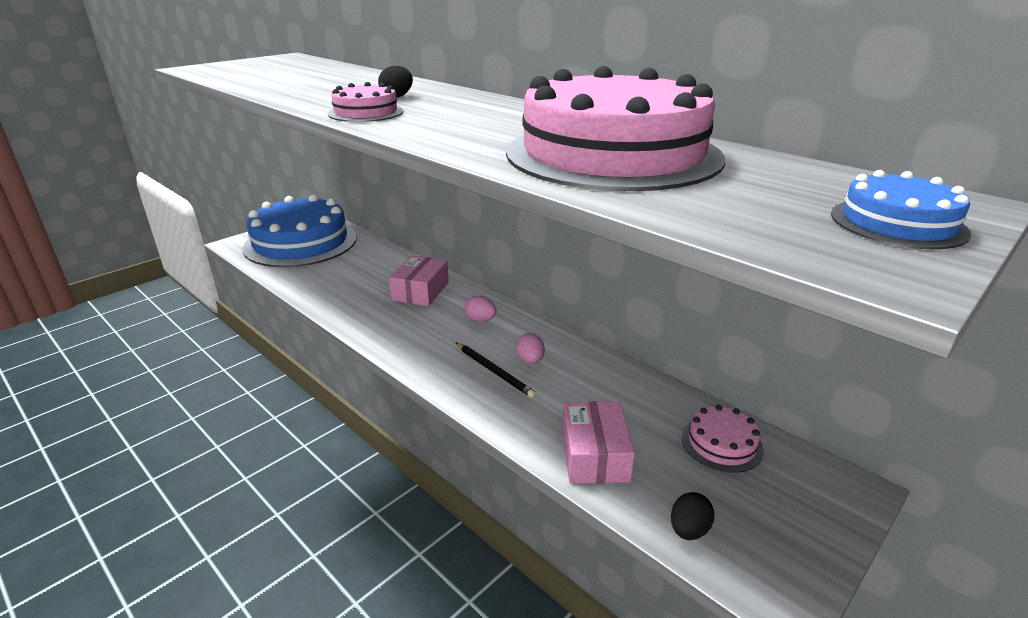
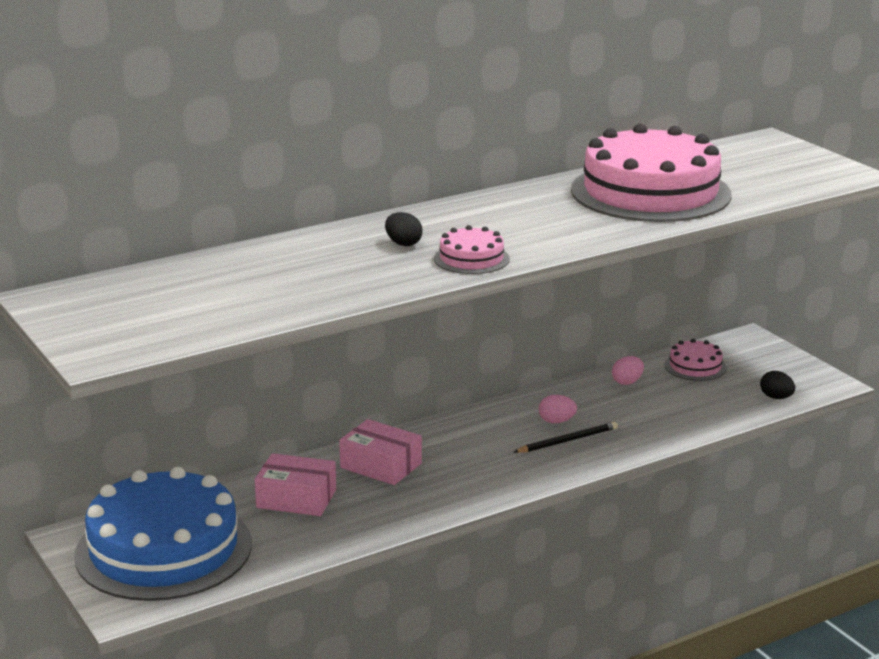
camera: 75 degrees left, 5 degrees down
(480, 320) = (468, 437): pink egg -> pink egg (627, 382)
(594, 455) = (696, 415): pink box -> pink box (296, 498)
(897, 223) = (794, 158): blue cake -> none

